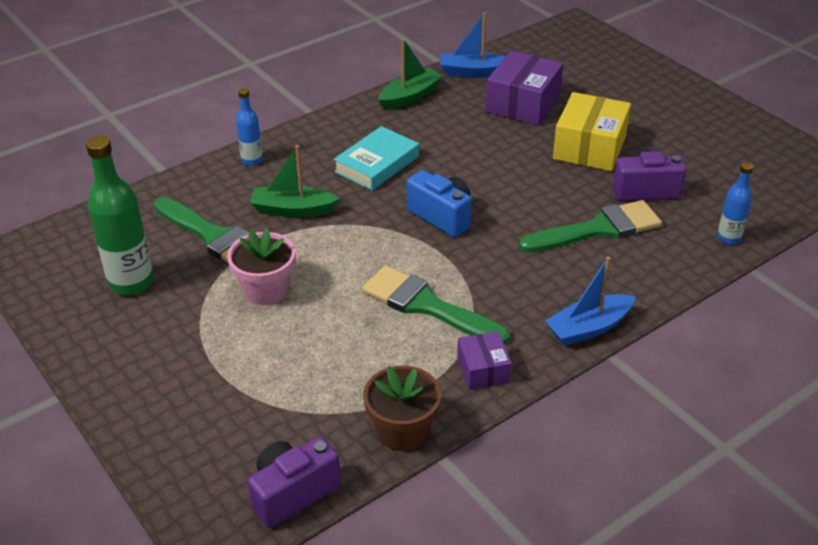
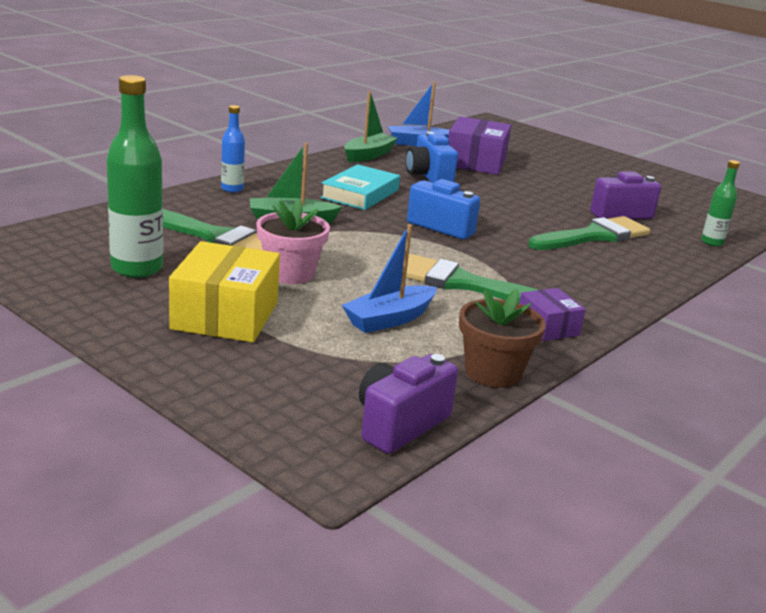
camera: 15 degrees left, 15 degrees down
(460, 132) = (428, 176): none -> blue camera
(588, 328) = (629, 298): blue boat -> blue boat (389, 319)
(589, 147) = (552, 188): yellow box -> yellow box (225, 315)
(728, 238) = (712, 242): blue bottle -> green bottle

